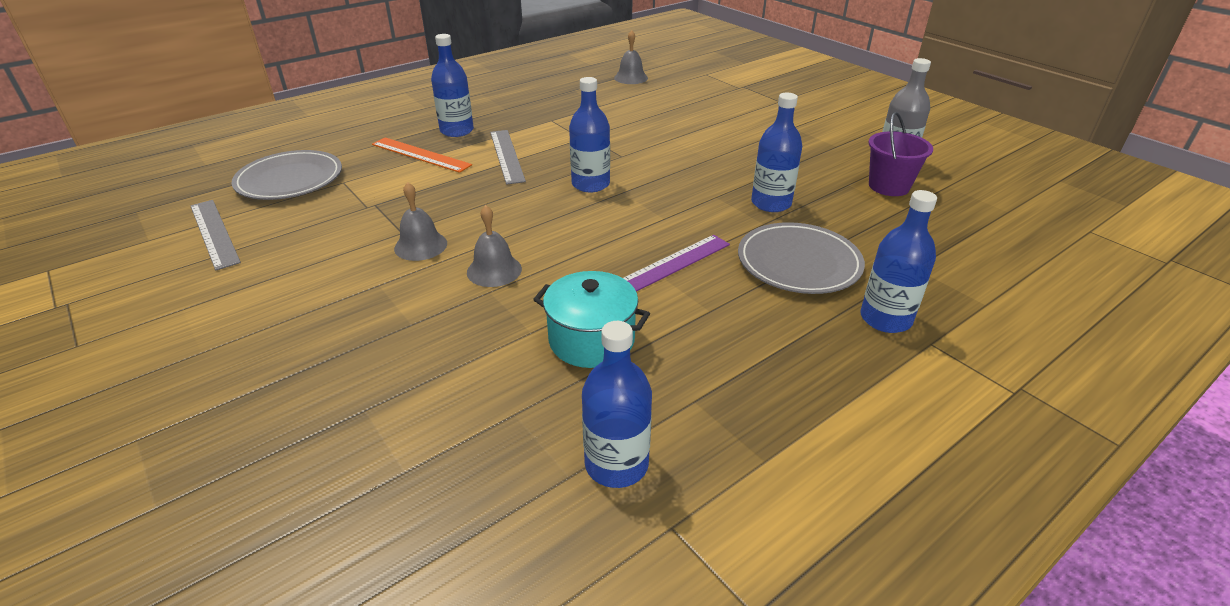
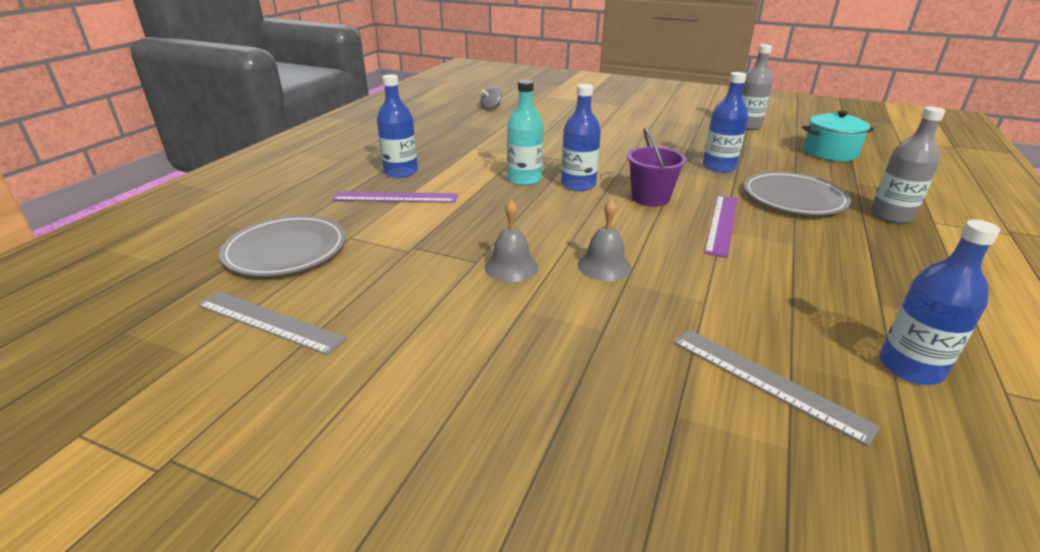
camera: 30 degrees left, 5 degrees down
(420, 155) = (395, 197): orange ruler -> purple ruler
(507, 156) = (477, 180): grey ruler -> grey ruler (767, 381)
(550, 165) = (524, 179): none -> turquoise bottle
(591, 340) = (755, 290): turquoise pot -> turquoise pot (830, 153)
(631, 78) = (491, 108): grey bell -> grey spinning top
(885, 319) = (891, 216): blue bottle -> grey bottle
(888, 186) = (767, 141): purple bucket -> purple bucket (650, 198)

